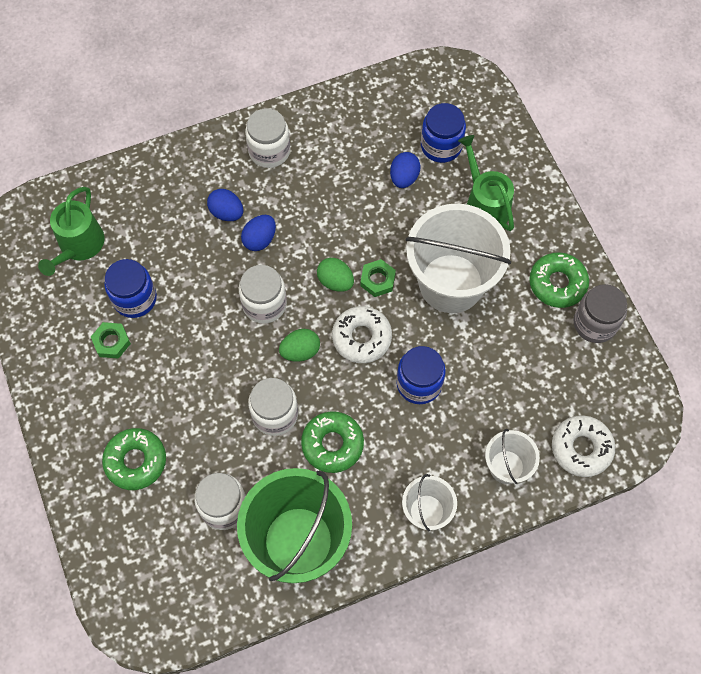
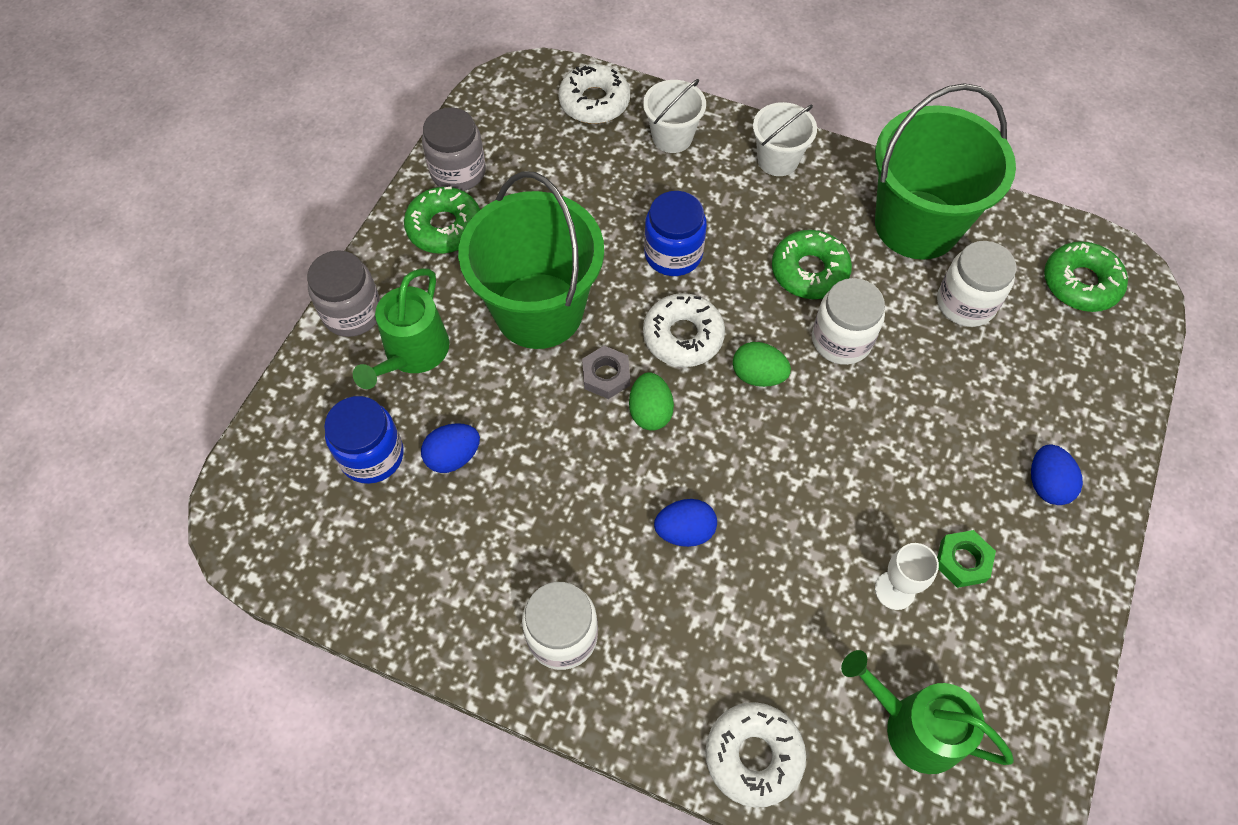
camera: 135 degrees left, 5 degrees down
(79, 246) = (915, 727): green watering can -> green watering can turned 120 degrees counterclockwise
(135, 298) = (894, 590): blue jar -> white goblet
(136, 461) = (1027, 412): green donut -> green donut (1080, 283)
(141, 176) = (753, 756): none -> white donut
(227, 212) = (691, 600): blue egg -> blue egg (1046, 484)
(264, 304) = (749, 454): white jar -> none
(377, 280) = (606, 375): green nut -> grey nut
(451, 283) = (539, 310): white bucket -> green bucket
(539, 197) = (352, 313): none -> grey jar

